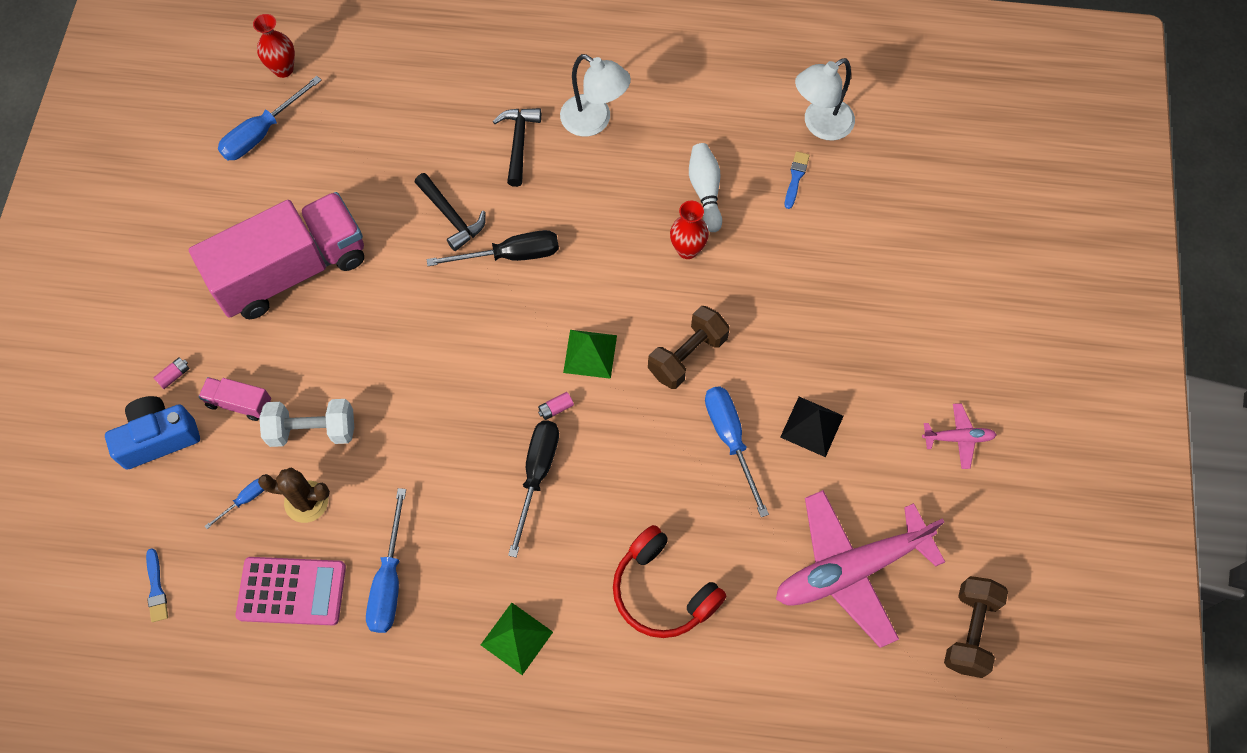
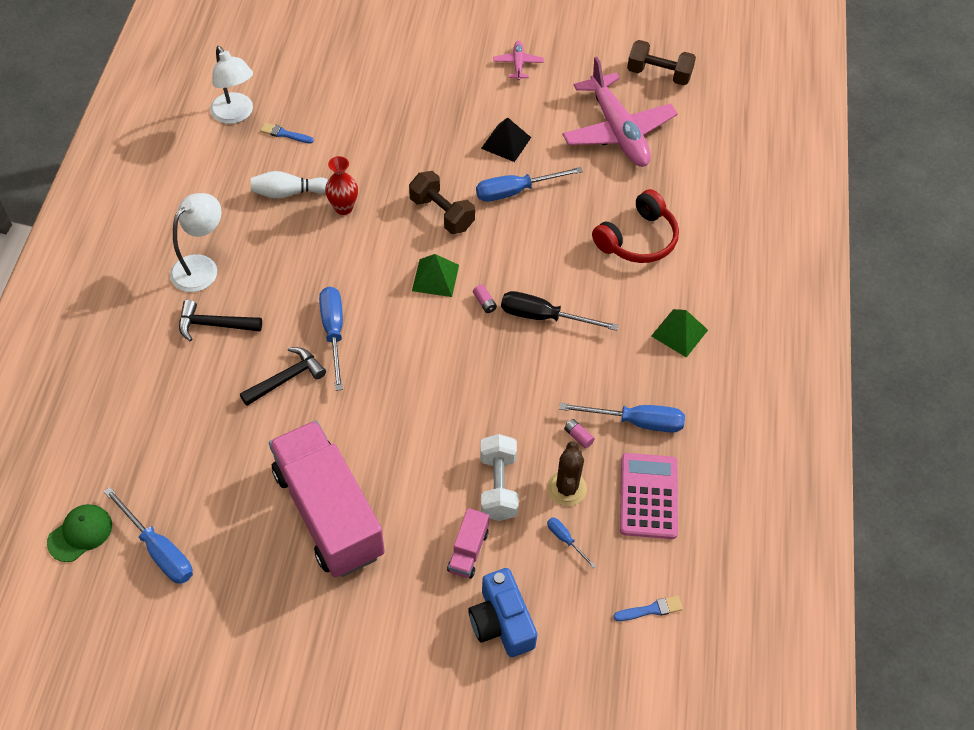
camera: 90 degrees left, 10 degrees down
(174, 375) = (435, 613): pink battery -> pink battery (578, 436)
(283, 69) = (80, 533): red vase -> green cap
(510, 255) = (334, 332): black screwdriver -> blue screwdriver

